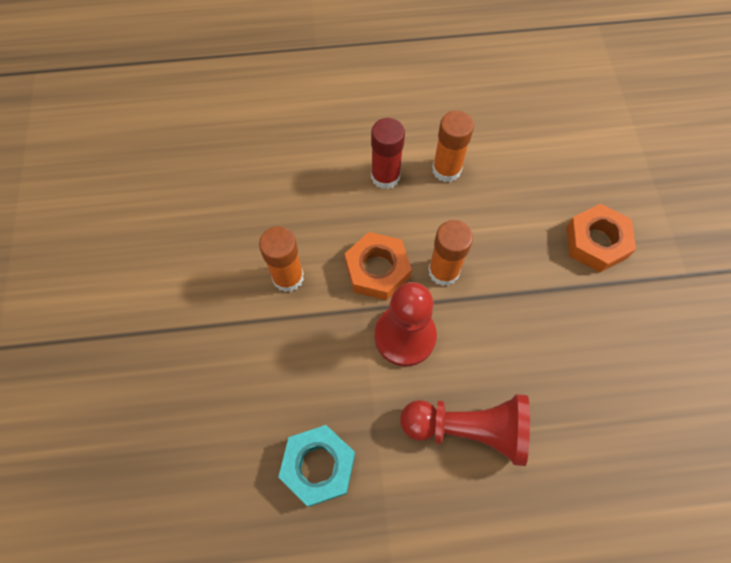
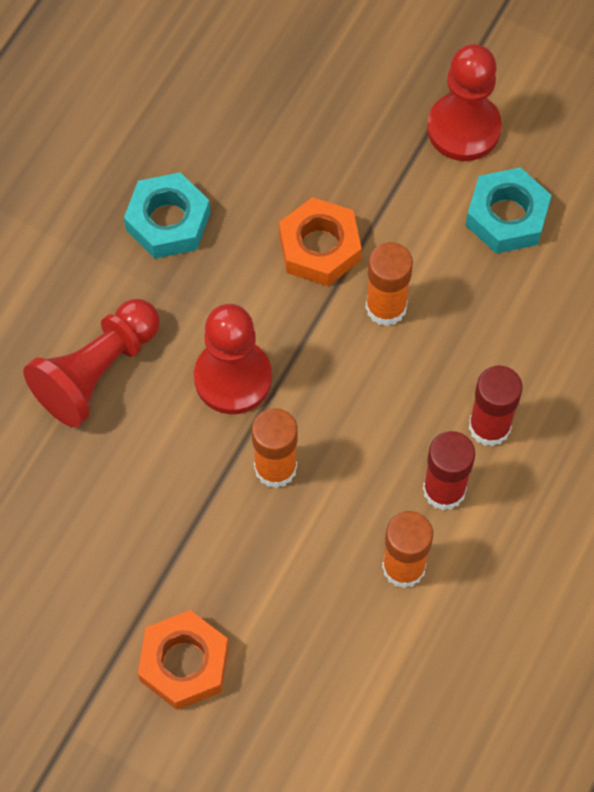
camera: 125 degrees right, 0 degrees up
(115, 312) = (463, 128): none -> red pawn
(173, 247) = (507, 216): none -> turquoise nut
(328, 176) = (489, 426): none -> red glue stick
(377, 270) = (328, 401): orange nut -> orange nut (320, 248)

